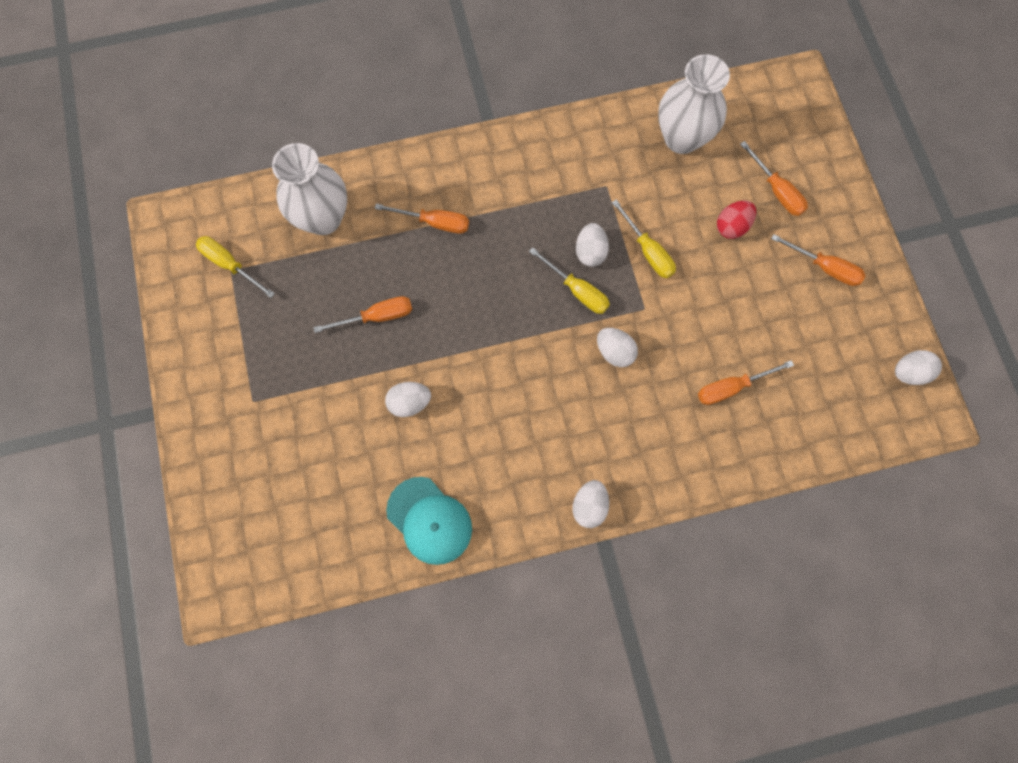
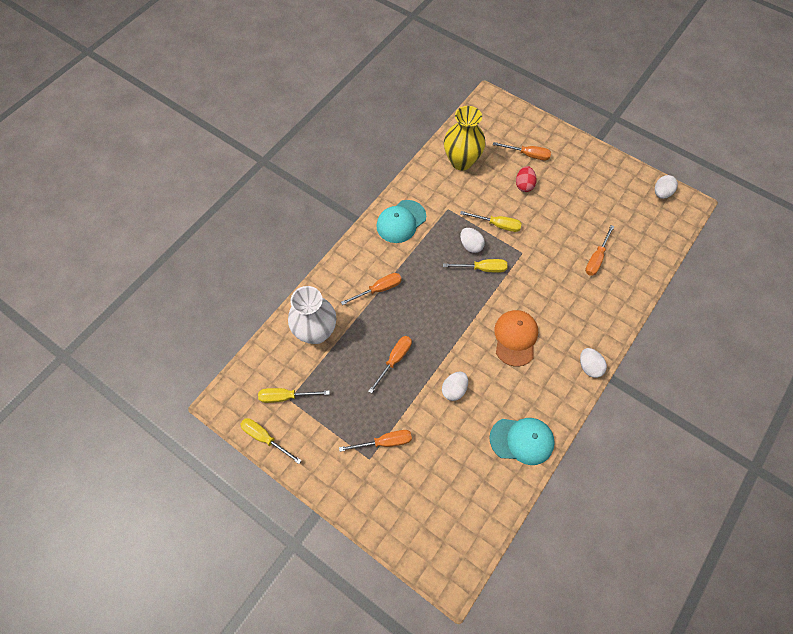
camera: 40 degrees left, 10 degrees down
(172, 292) = (265, 438): none -> yellow screwdriver
(535, 160) = (401, 221): none -> turquoise cap
(535, 402) = (515, 338): none -> orange cap
(614, 352) = (528, 284): white egg -> none
(682, 138) = (461, 161): white vase -> yellow vase
(824, 267) = (582, 174): orange screwdriver -> orange screwdriver (384, 442)

